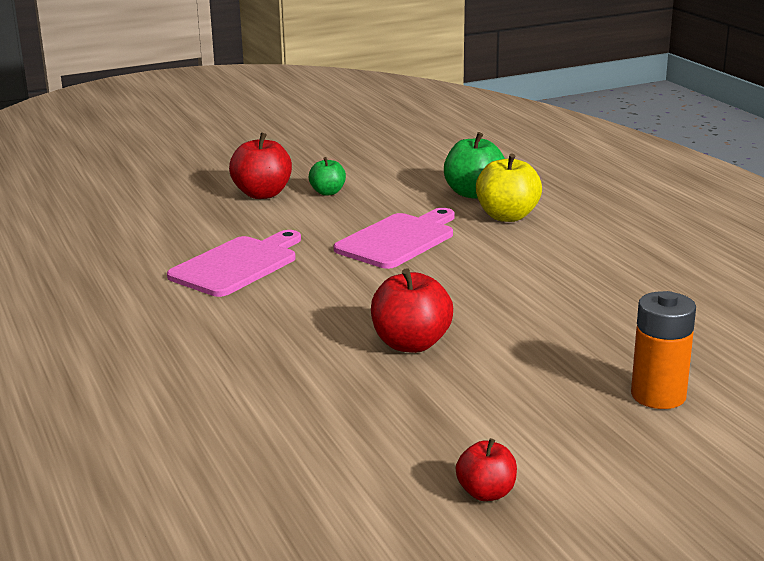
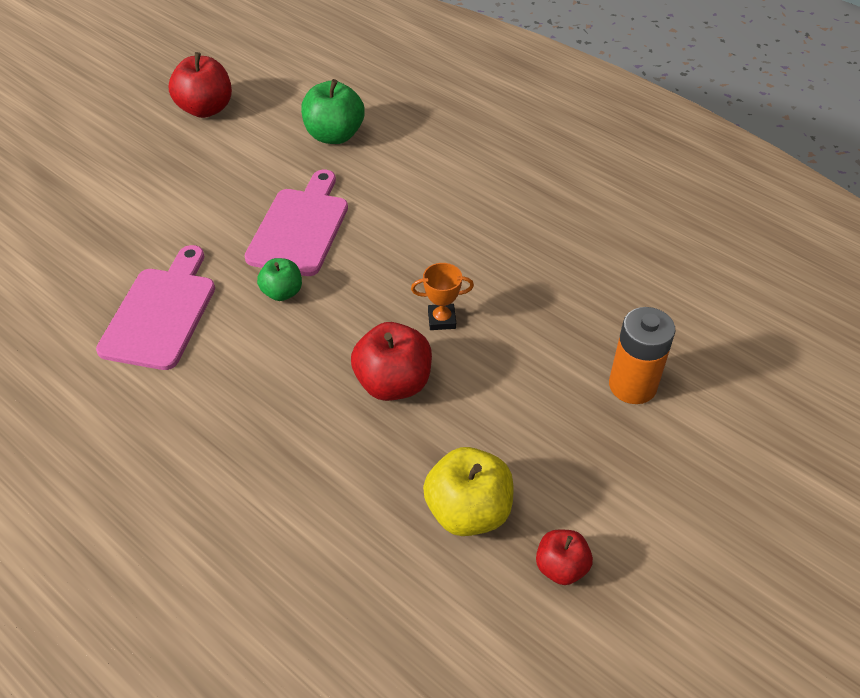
camera: 25 degrees left, 25 degrees up
(262, 194) = (123, 189): red apple -> red apple (205, 109)
(328, 192) = (190, 169): green apple -> green apple (282, 292)
(489, 316) = (441, 320): none -> orange trophy
(507, 216) = (383, 164): yellow apple -> yellow apple (468, 511)

